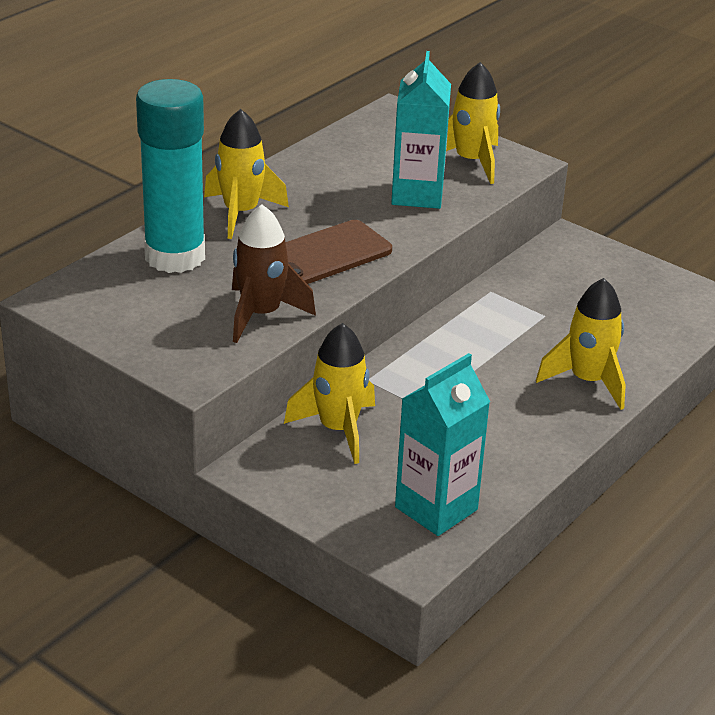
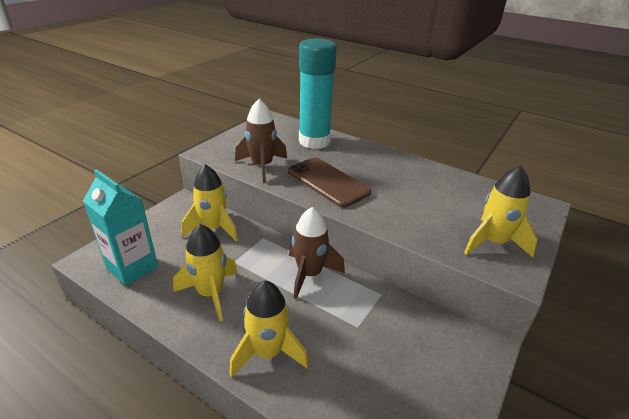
camera: 85 degrees right, 0 degrees up
(241, 213) = (366, 156): yellow rocket -> yellow rocket (211, 293)
(417, 195) = (424, 217): turquoise carton -> none
(454, 341) = (309, 274): none -> brown rocket

